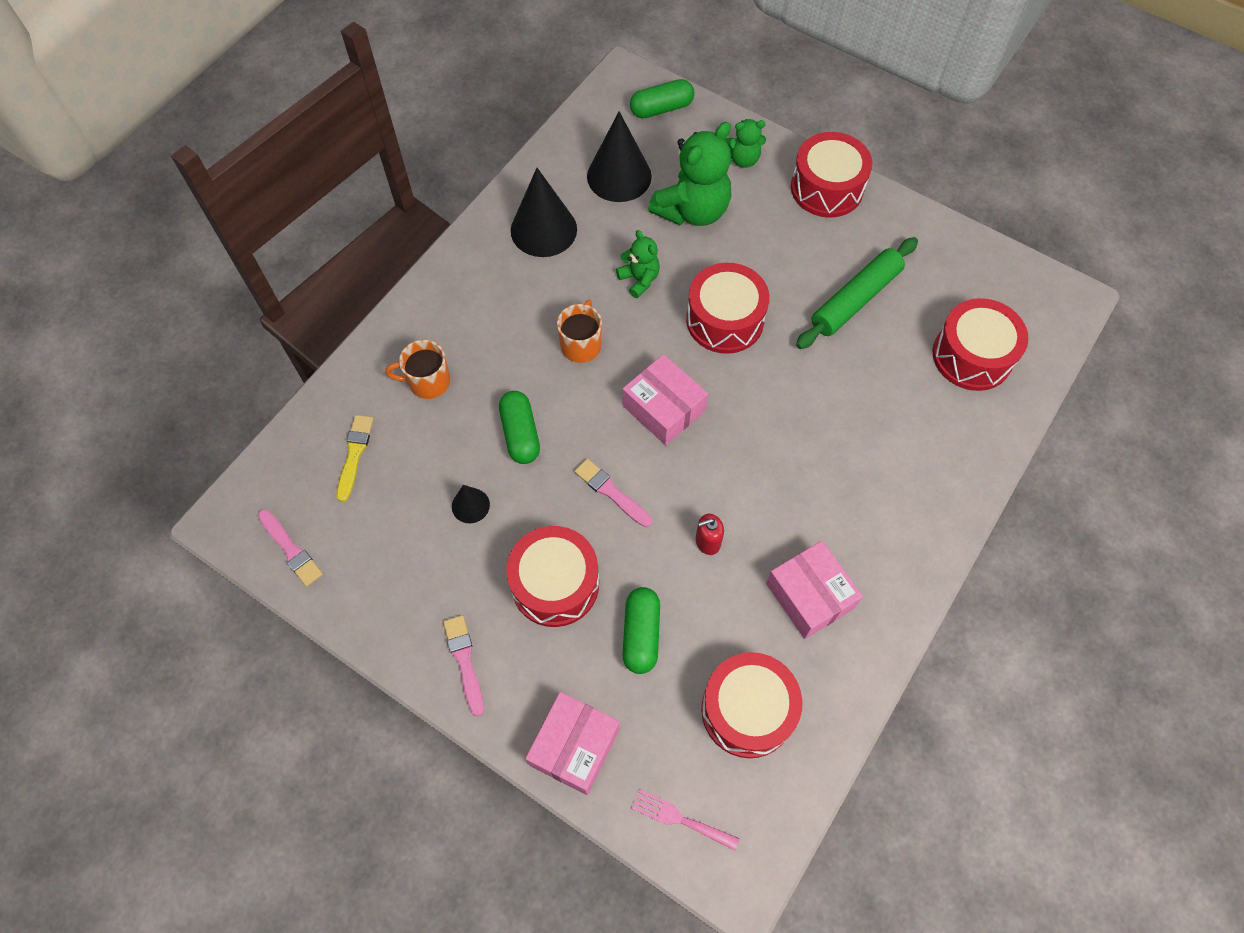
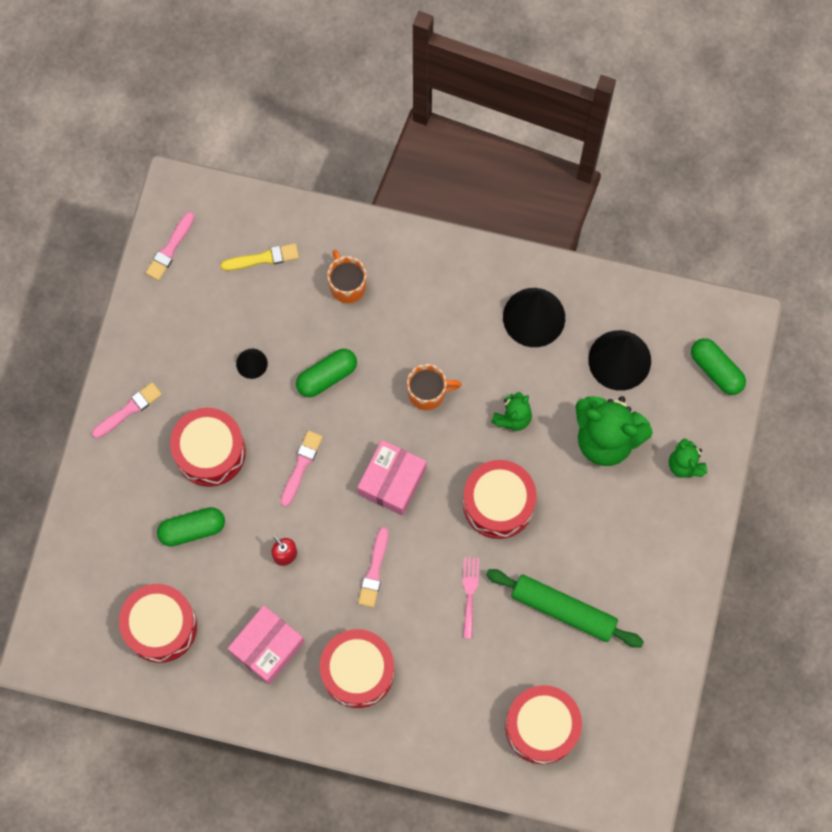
camera: 70 degrees right, 10 degrees up
(574, 746) = (93, 511): pink box -> none
(679, 819) = (67, 602): pink fork -> pink fork (469, 593)
(757, 457) = (374, 570): none -> pink brush
(827, 188) = (681, 551): red drum -> red drum (358, 671)

